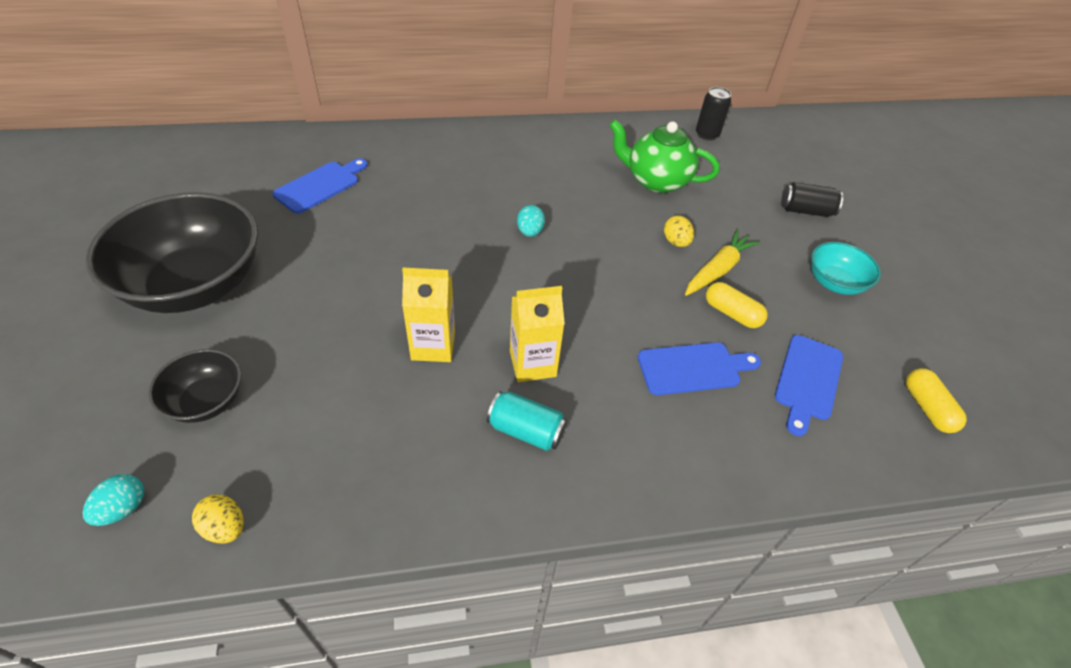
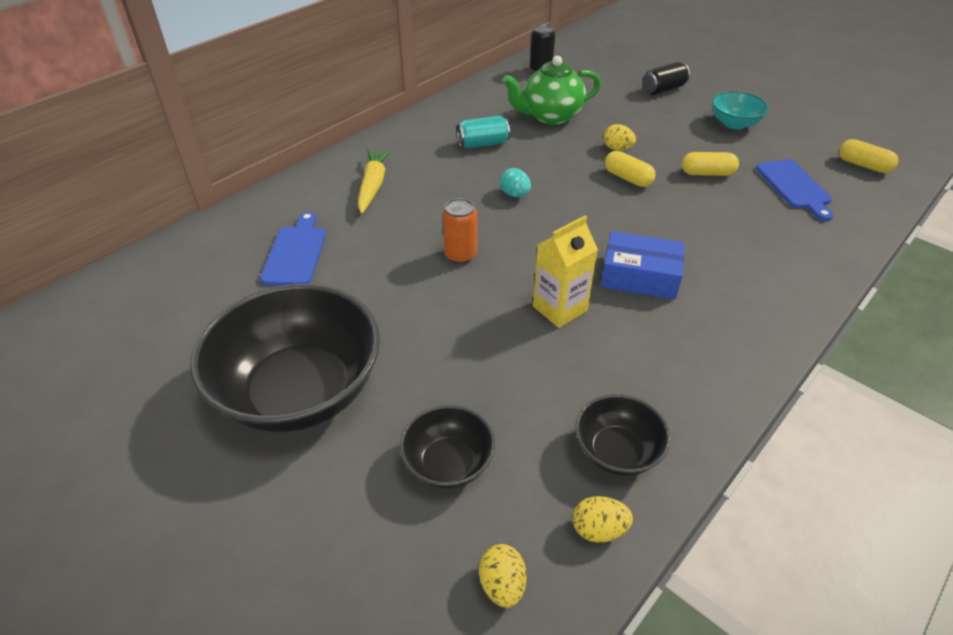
camera: 35 degrees left, 5 degrees down
(123, 509) = (502, 585): turquoise egg -> yellow egg
(316, 484) = (617, 452): none -> black bowl
(422, 256) = (460, 255): none -> orange can
(526, 430) = (694, 319): turquoise can -> turquoise can (483, 144)
(532, 364) = (639, 276): yellow carton -> blue box
(647, 274) = (627, 178): none -> yellow capsule
(693, 368) = (731, 218): blue cutting board -> none
(718, 270) = (664, 152): yellow carrot -> yellow carrot (373, 186)

